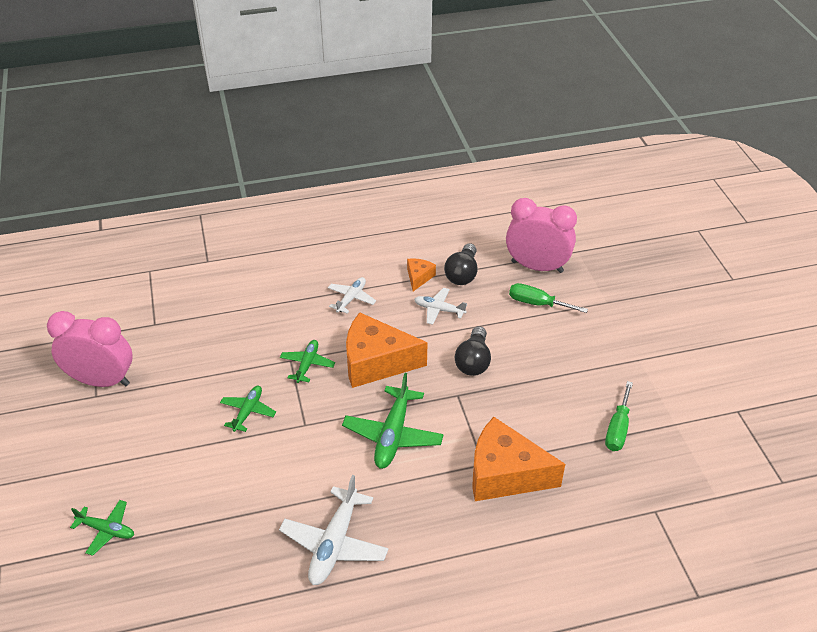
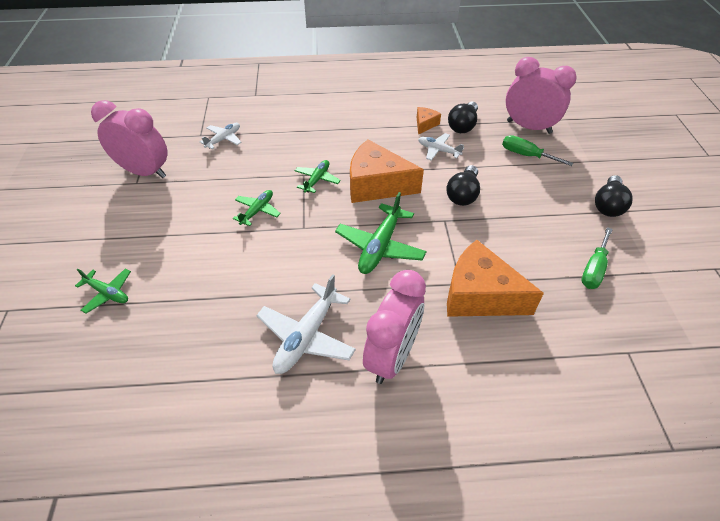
camera: 10 degrees right, 5 degrees up
(351, 298) = (365, 134): white plane -> white plane (224, 139)
(425, 551) = (392, 356): none -> pink clock
(629, 353) = (608, 205): none -> black light bulb

